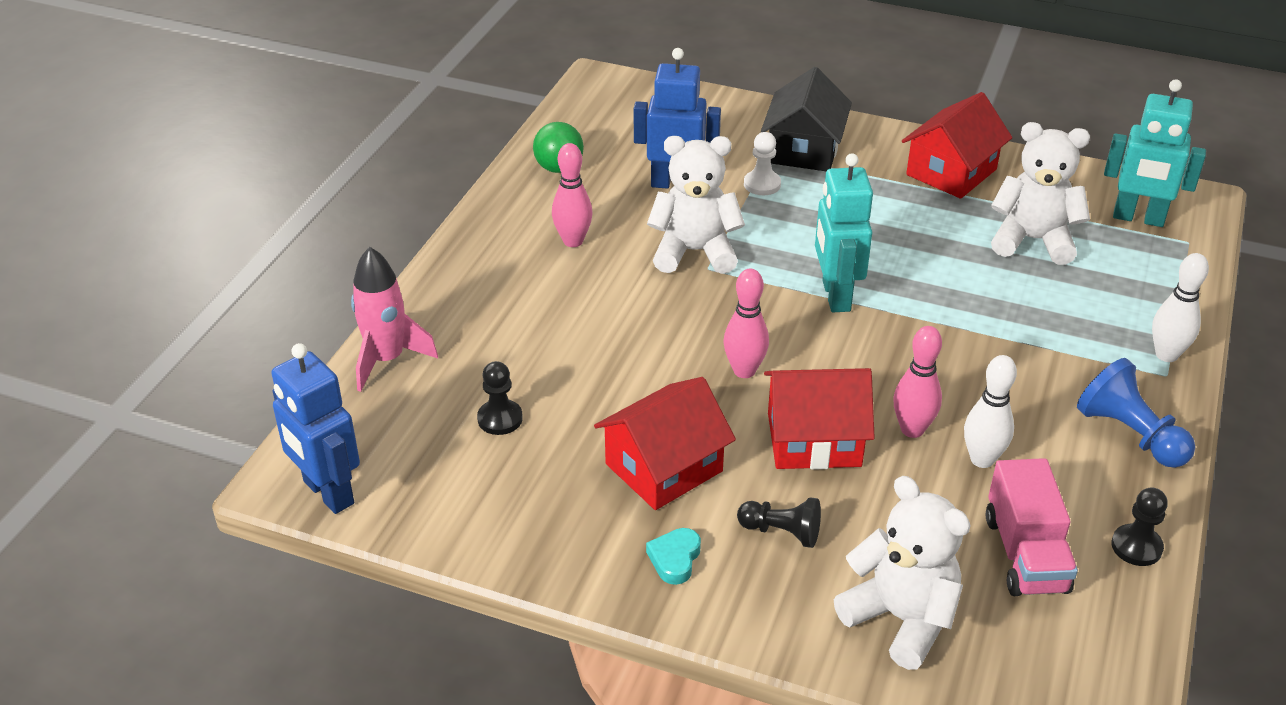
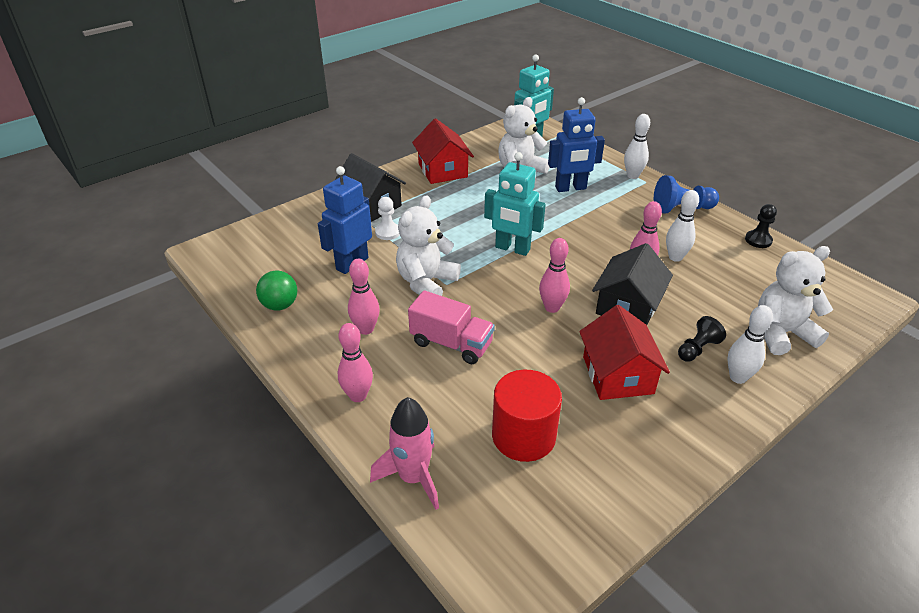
camera: 60 degrees left, 0 degrees up
(328, 493) = (544, 572): blue robot -> blue robot (570, 188)
(469, 278) = (358, 396): none -> pink bowling pin
(500, 419) = (523, 436): black pawn -> red cylinder
(675, 559) = (700, 402): turquoise heart -> none
(755, 587) = (738, 377): none -> white bowling pin
(814, 440) = (628, 306): red house -> black house
(1025, 554) = (750, 273): pink truck -> pink truck (451, 343)

